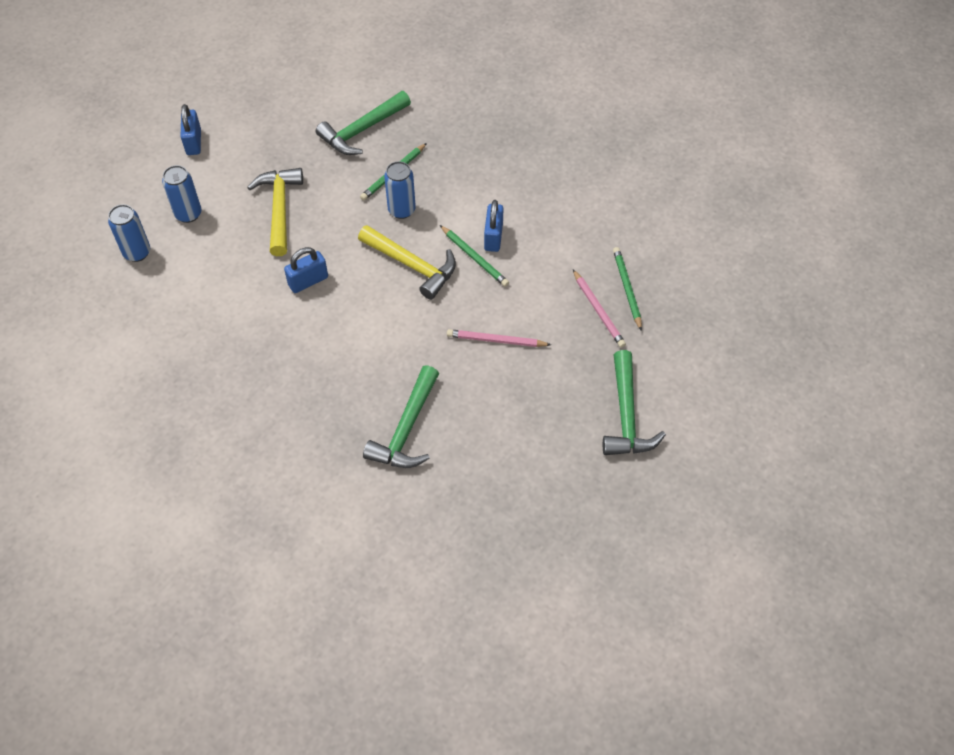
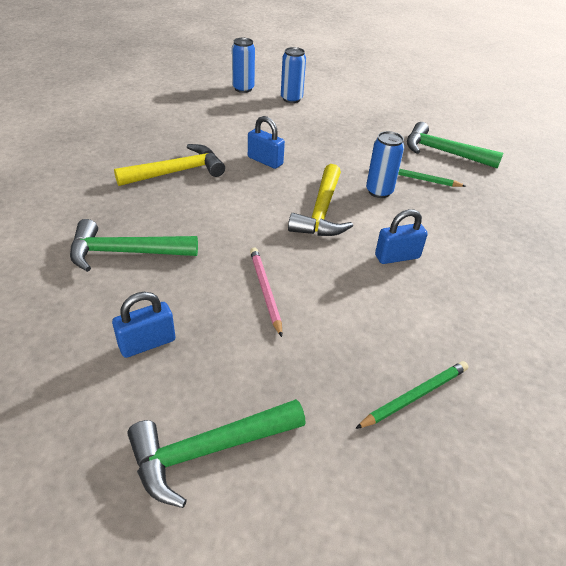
camera: 65 degrees right, 15 degrees down
(193, 142) = (356, 88): blue padlock -> blue padlock (147, 343)
(279, 208) = (327, 133): yellow hammer -> yellow hammer (177, 172)
(474, 257) = (361, 249): green pencil -> none
(598, 310) = (361, 373): pink pencil -> none

